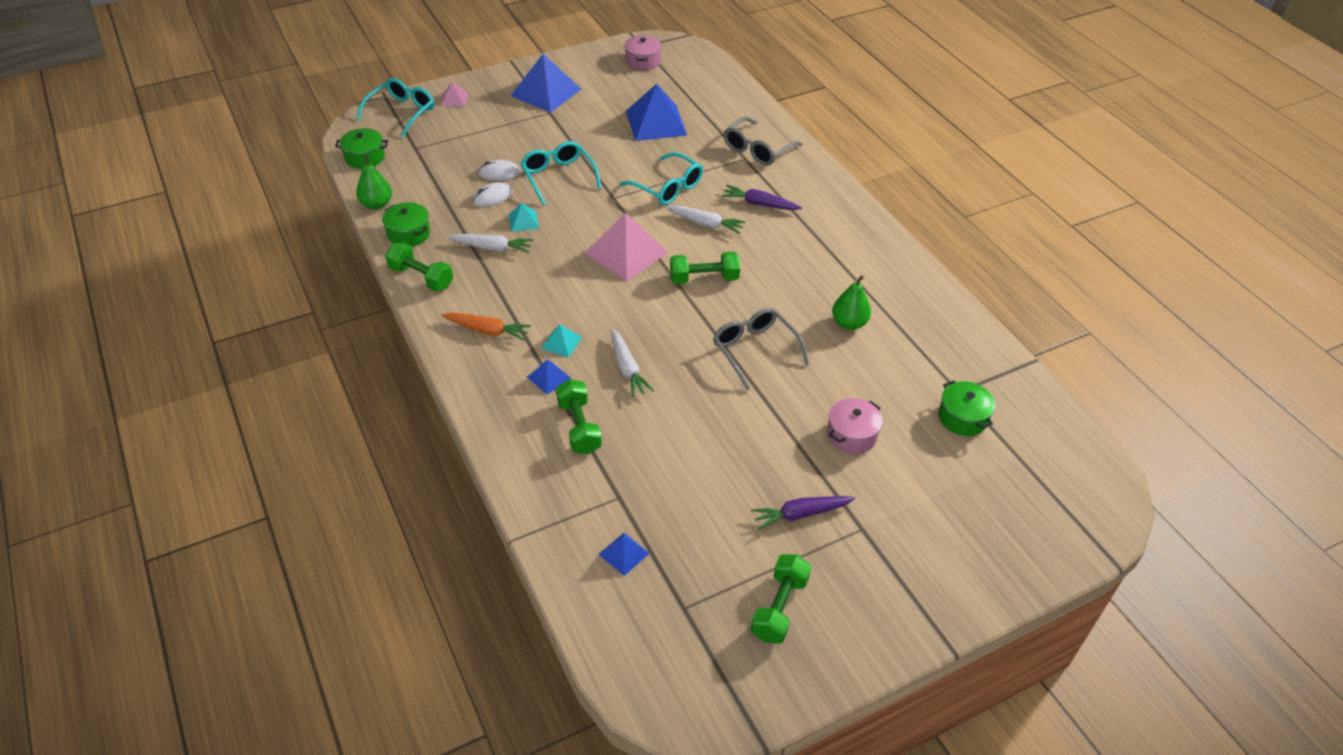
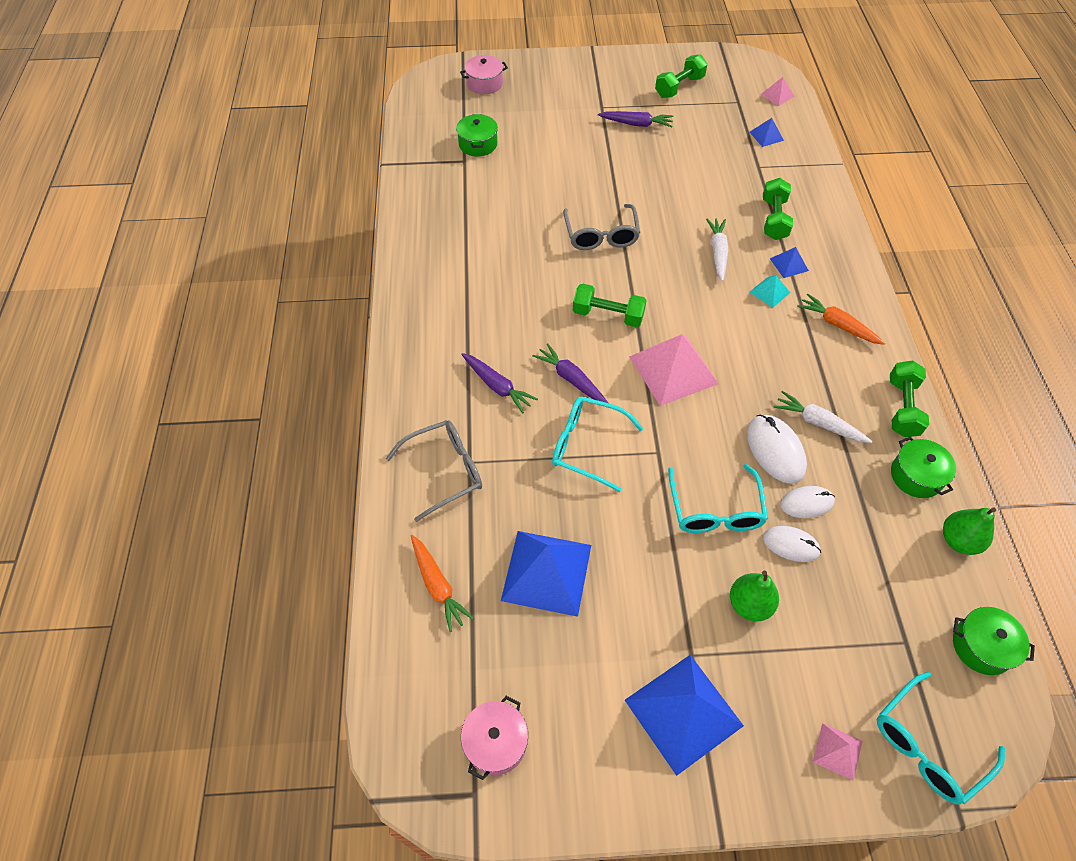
camera: 155 degrees left, 10 degrees up
(421, 277) = (902, 407): green dumbbell -> green dumbbell turned 45 degrees clockwise
(523, 221) = (775, 450): turquoise pyramid -> white mouse
(631, 644) = (777, 95): none -> pink pyramid
(668, 187) = (587, 446): turquoise glasses -> turquoise glasses turned 45 degrees counterclockwise
(706, 224) = (571, 379): white carrot -> purple carrot
(718, 102) = (438, 586): none -> orange carrot
(849, 323) = (505, 233): green pear -> green pear (749, 604)
(851, 435) = (567, 156): pink pot -> pink pot (484, 84)

